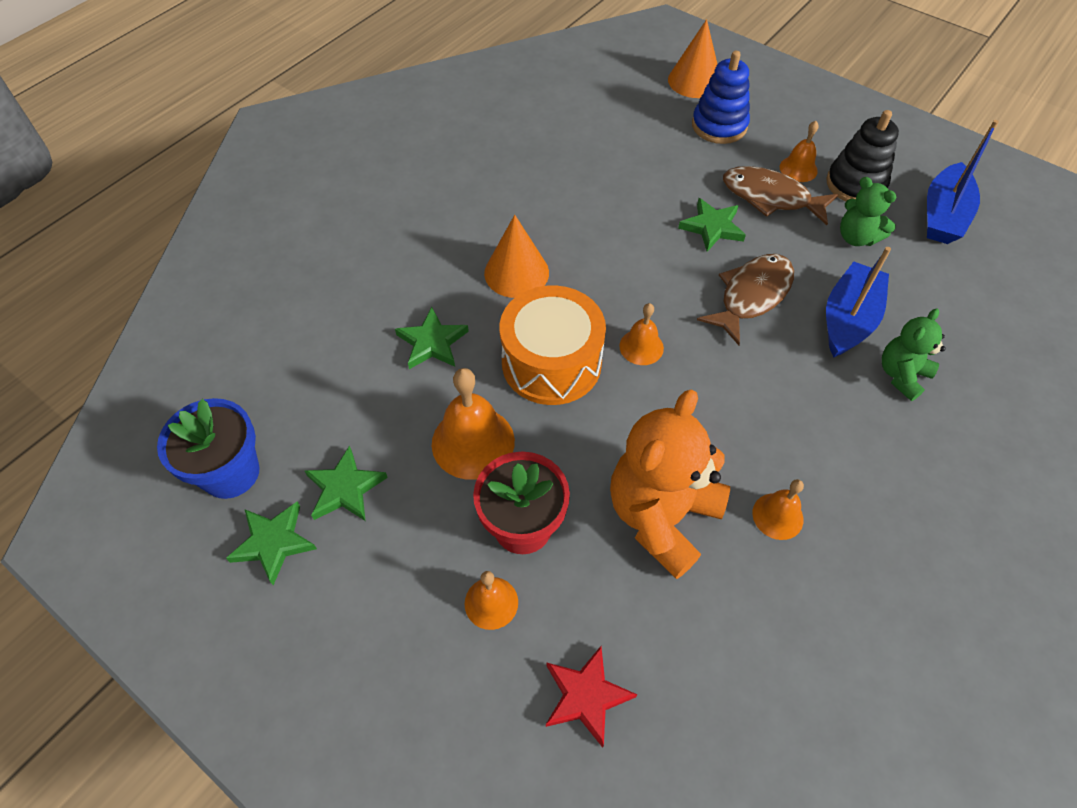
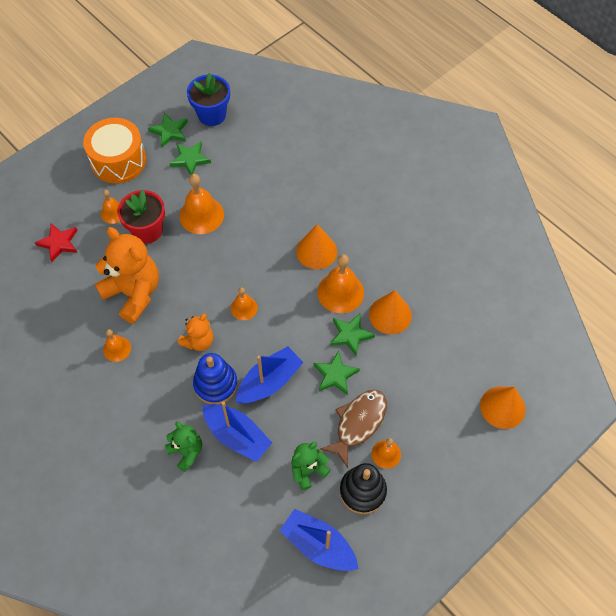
camera: 100 degrees right, 5 degrees up
(432, 342) = (272, 203): green star -> green star (350, 335)
(551, 362) = (244, 259): orange drum -> orange drum (118, 160)
(581, 237) = (340, 292): none -> orange bell
(602, 183) = (390, 315): none -> orange cone
(719, 126) = (443, 410): blue stacking toy -> blue stacking toy (215, 384)
(719, 396) = (198, 341): none -> orange teddy bear
(751, 296) = (269, 382): brown fish -> blue boat

